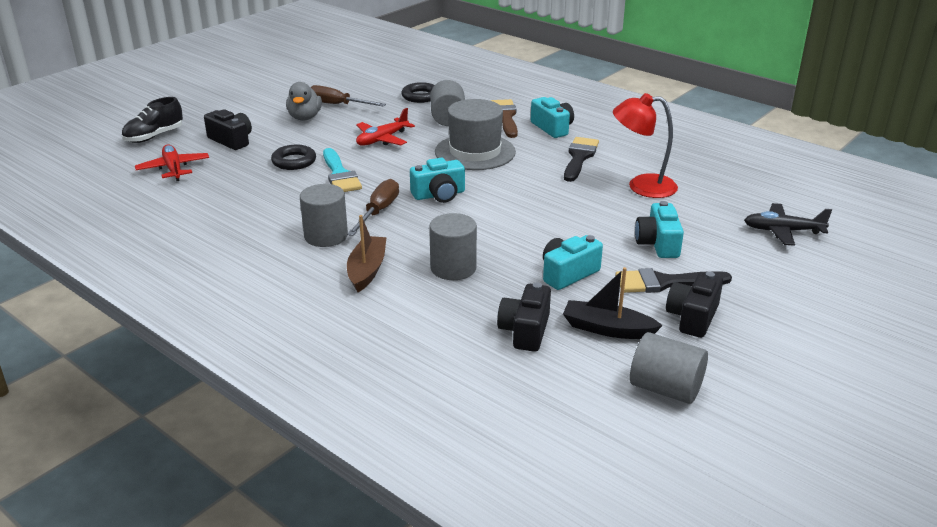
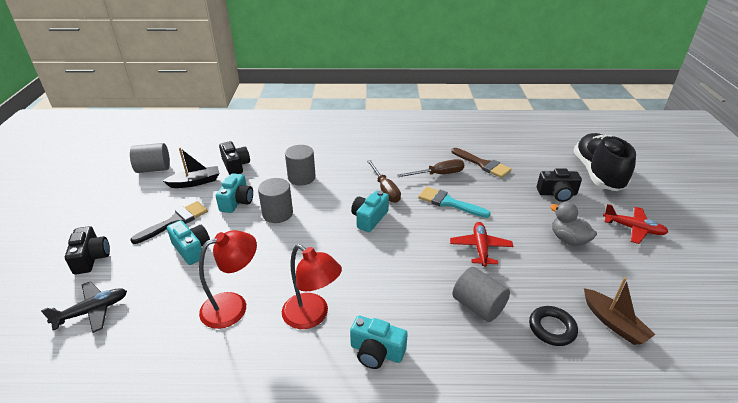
camera: 140 degrees right, 5 degrees up
(154, 136) = (597, 173): black shoe -> black shoe, size x1.73
(173, 169) = (534, 161): red plane -> red plane (633, 228)
(294, 161) = (491, 198): black ring -> none
(326, 236) = (387, 164): grey cylinder -> grey cylinder (277, 213)
(337, 105) = (581, 269): brown screwdriver -> brown screwdriver (438, 174)
(367, 270) = (341, 159): brown boat -> brown boat (613, 323)
(475, 152) = (400, 273): grey hat -> none
(505, 117) = (438, 343): brown brush -> brown brush (483, 164)
(579, 157) = (312, 316): black brush -> red lamp
(692, 317) = (150, 207): black camera -> black camera (91, 258)

